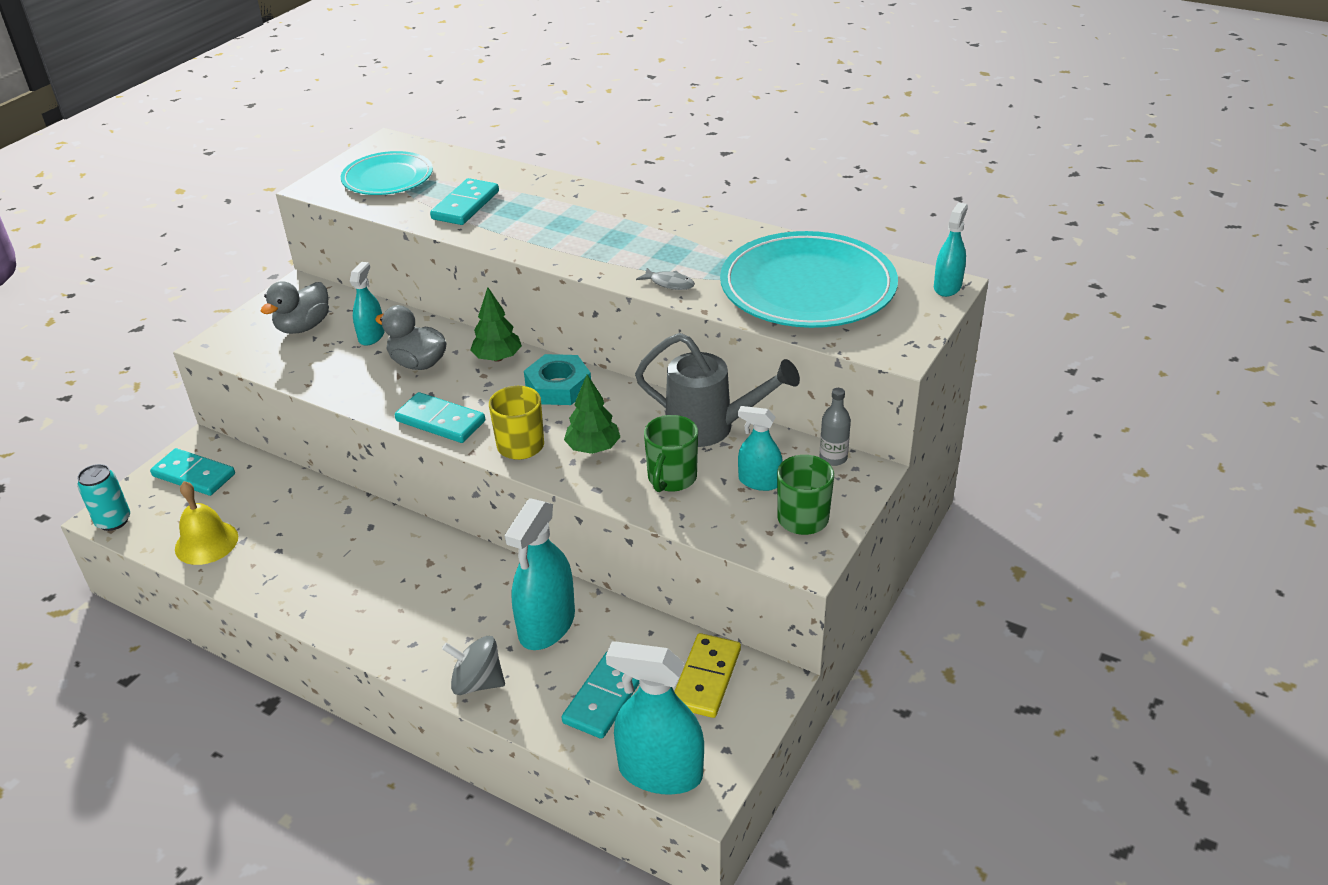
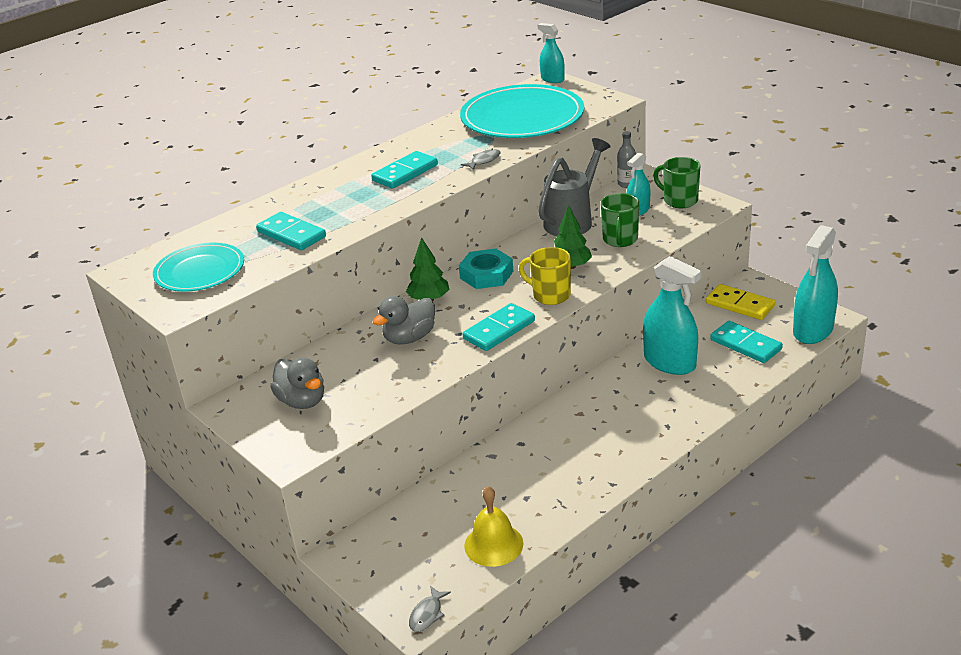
camera: 70 degrees left, 5 degrees down
(113, 521) = (427, 614): turquoise can -> grey fish
(194, 475) = (386, 556): turquoise domino -> turquoise domino (405, 173)
(371, 336) = (348, 361): turquoise spray bottle -> none
(477, 682) = (716, 397): grey spinning top -> none
(671, 478) = (620, 240): green mug -> green mug turned 60 degrees clockwise

